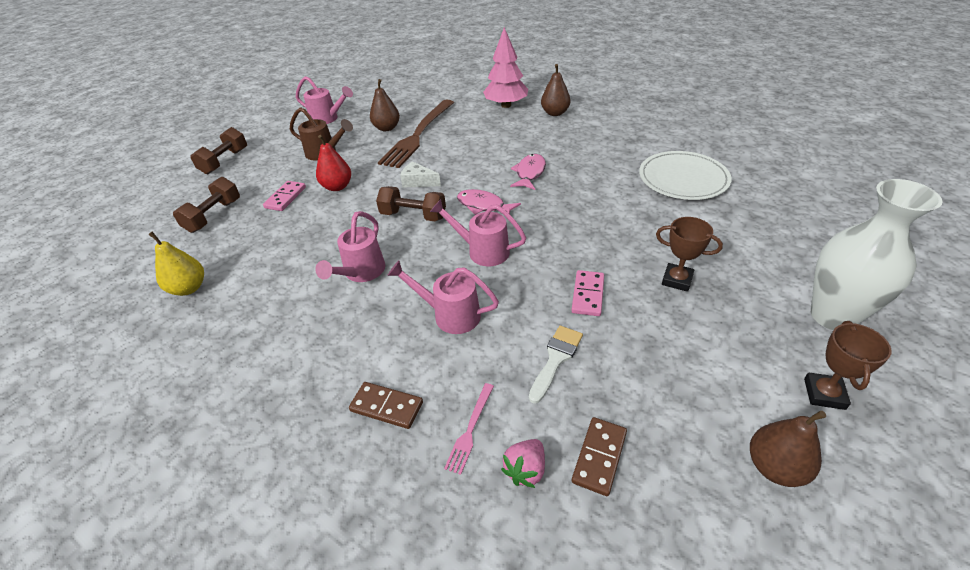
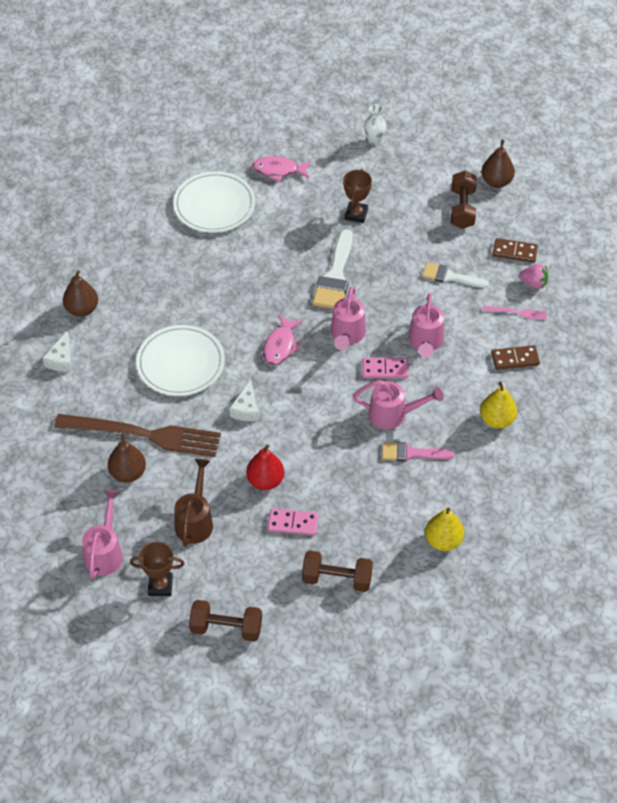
camera: 105 degrees left, 10 degrees up
(302, 364) = (497, 420): none -> yellow pear
(305, 280) = (411, 453): none -> pink brush
(386, 407) = (515, 359): brown domino -> brown domino turned 75 degrees clockwise
(413, 216) = (305, 398): brown dumbbell -> brown dumbbell (462, 209)
(483, 153) = (180, 363): none -> white plate
(506, 105) = (61, 359): pink tree -> white cheese
(529, 173) = (218, 318): pink fish -> pink fish (278, 170)
(572, 251) = (335, 276): none -> white brush
(587, 295) = (384, 264): pink domino -> pink domino (385, 369)
(824, 394) = (441, 155): brown trophy -> brown trophy (160, 586)
(832, 316) = (374, 141): white vase -> white vase, size x0.45

